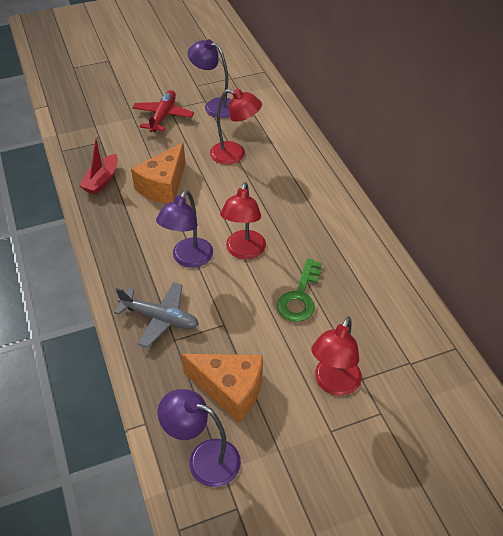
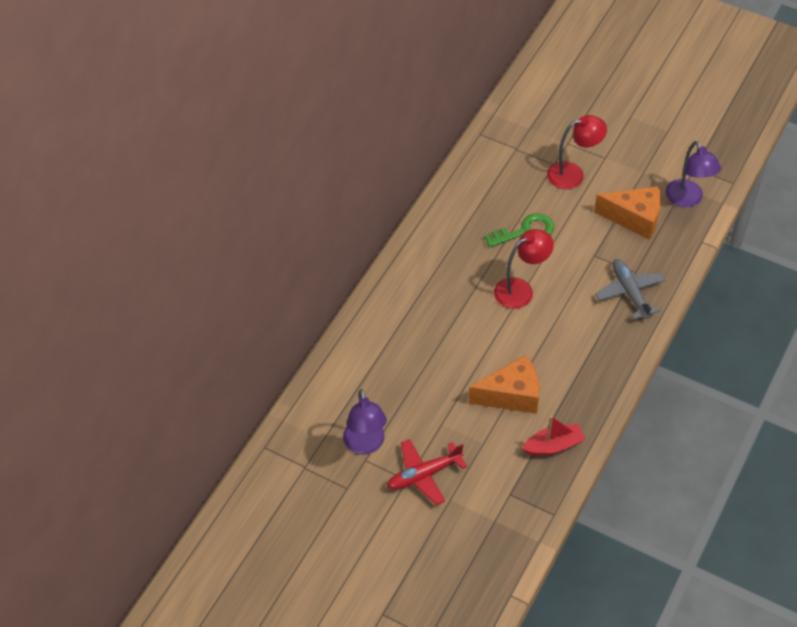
camera: 130 degrees left, 5 degrees up
(188, 259) = (565, 317): purple lamp -> none
(230, 390) = (634, 218): orange cheese -> orange cheese turned 120 degrees clockwise
(235, 155) = (419, 375): red lamp -> none

